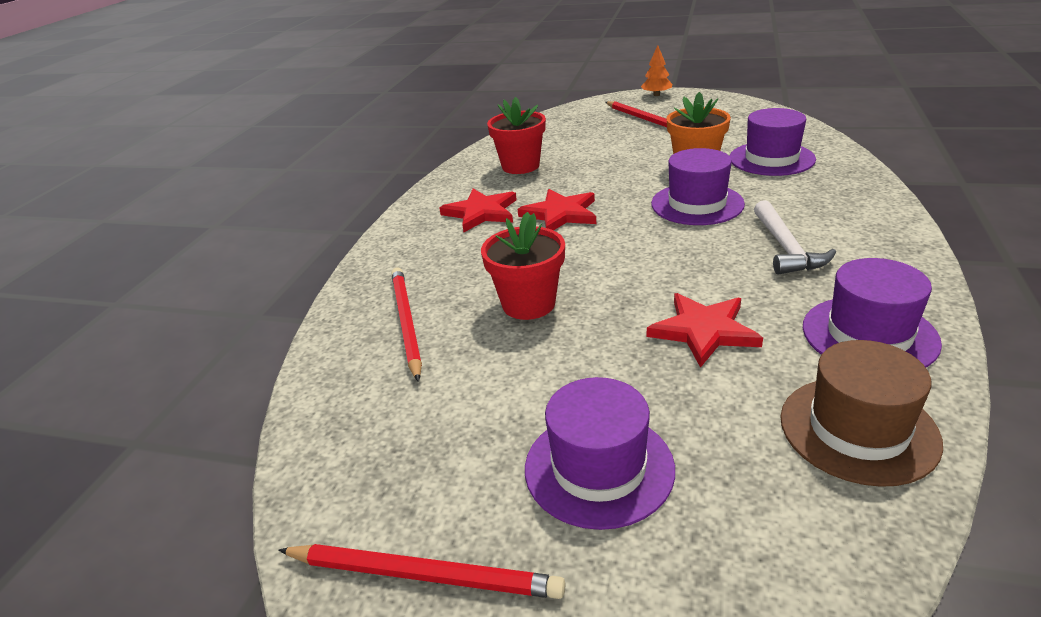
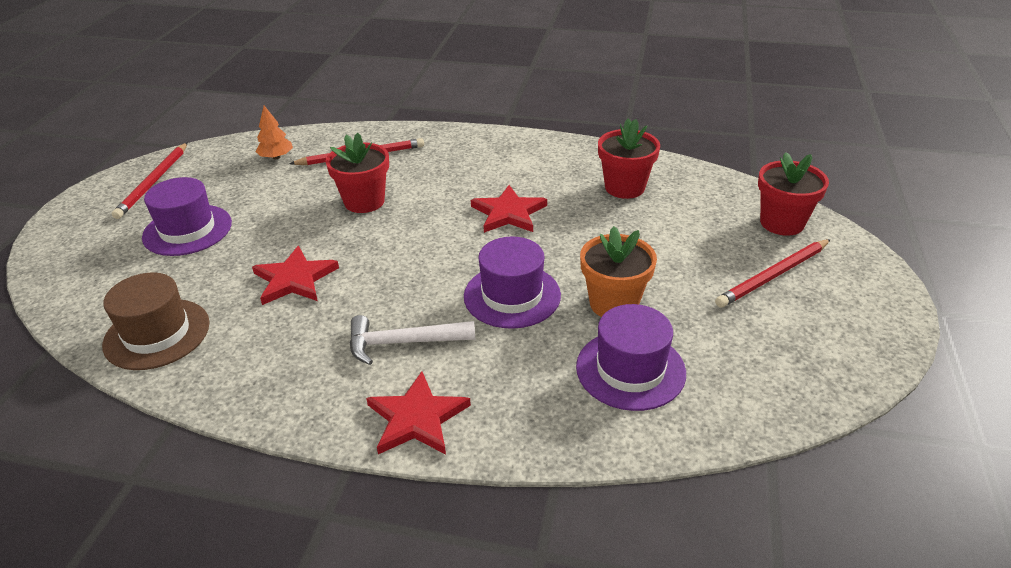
camera: 85 degrees right, 5 degrees up
(481, 212) = (521, 172): red star -> red star (417, 418)
(579, 116) = (782, 223): none -> red flower pot
(656, 95) = (886, 290): orange tree -> orange tree (276, 157)
(869, 334) = (249, 365): purple hat -> none

